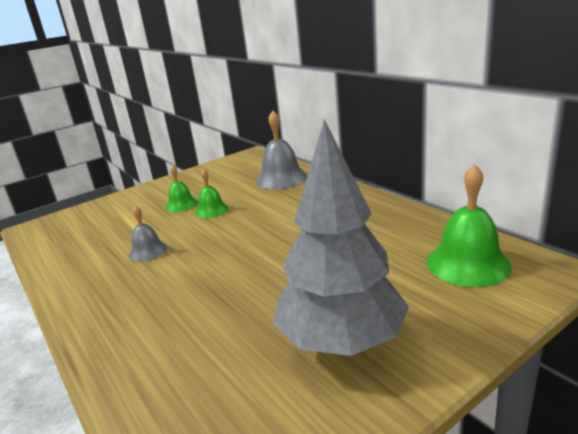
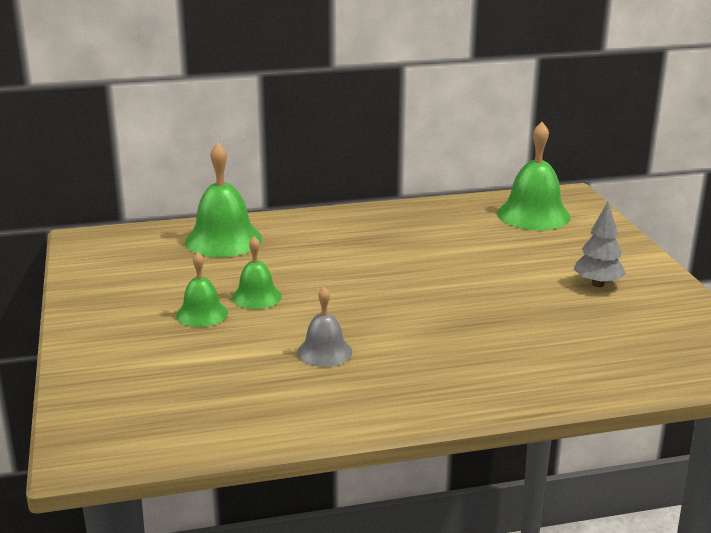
camera: 70 degrees left, 0 degrees up
(281, 178) = (223, 240): grey bell -> green bell
(342, 341) = (597, 284): grey tree -> grey tree, size x0.45

